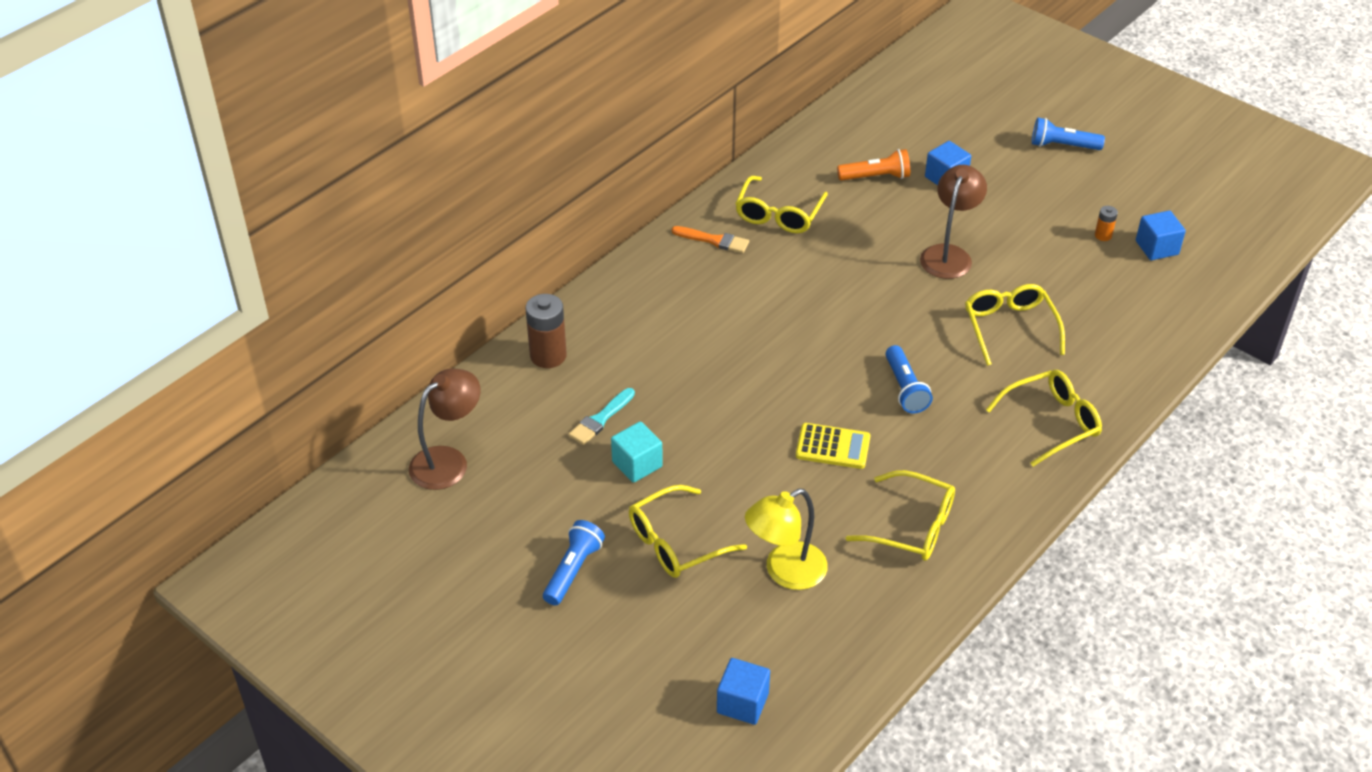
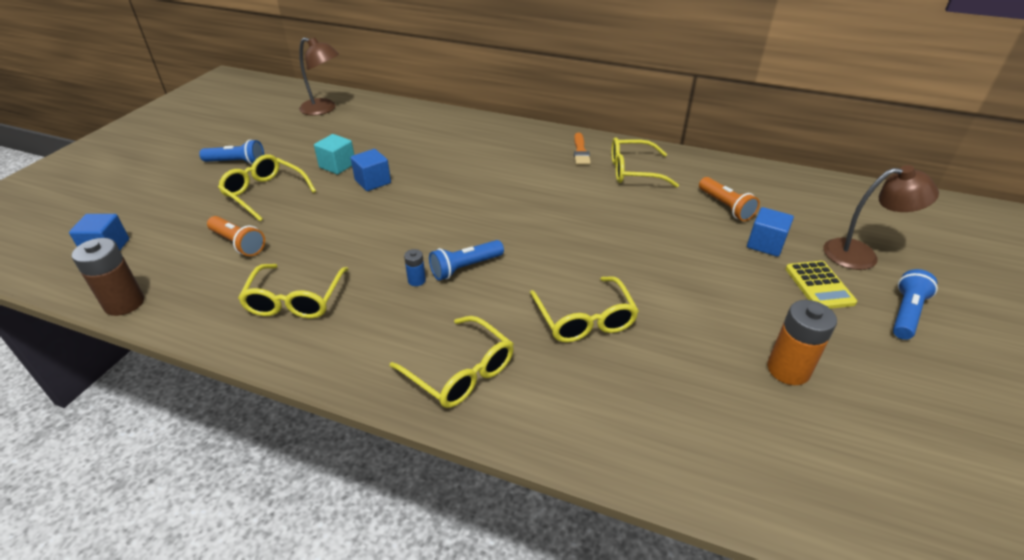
camera: 70 degrees right, 5 degrees down
(548, 356) = (427, 119): brown battery -> brown battery (124, 303)
(600, 419) = (376, 146): turquoise brush -> none
(785, 572) = (238, 243): yellow lamp -> orange flashlight
(833, 447) = (380, 242): yellow calculator -> yellow calculator (819, 285)
(913, 429) = (416, 280): none -> blue battery
(949, 254) = (659, 263): brown lamp -> brown lamp (861, 254)
(1009, 328) = (584, 319): yellow glasses -> yellow glasses turned 105 degrees clockwise
(1062, 146) = (906, 313): blue flashlight -> blue flashlight turned 45 degrees clockwise
(1103, 235) = (788, 370): orange battery -> orange battery, size x1.98
(1157, 248) = (812, 424): blue cube -> blue cube (373, 181)

